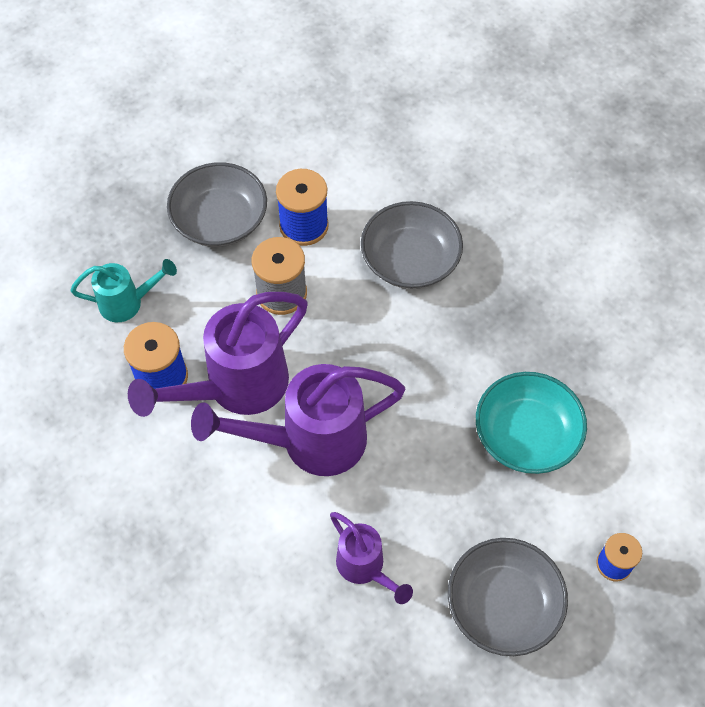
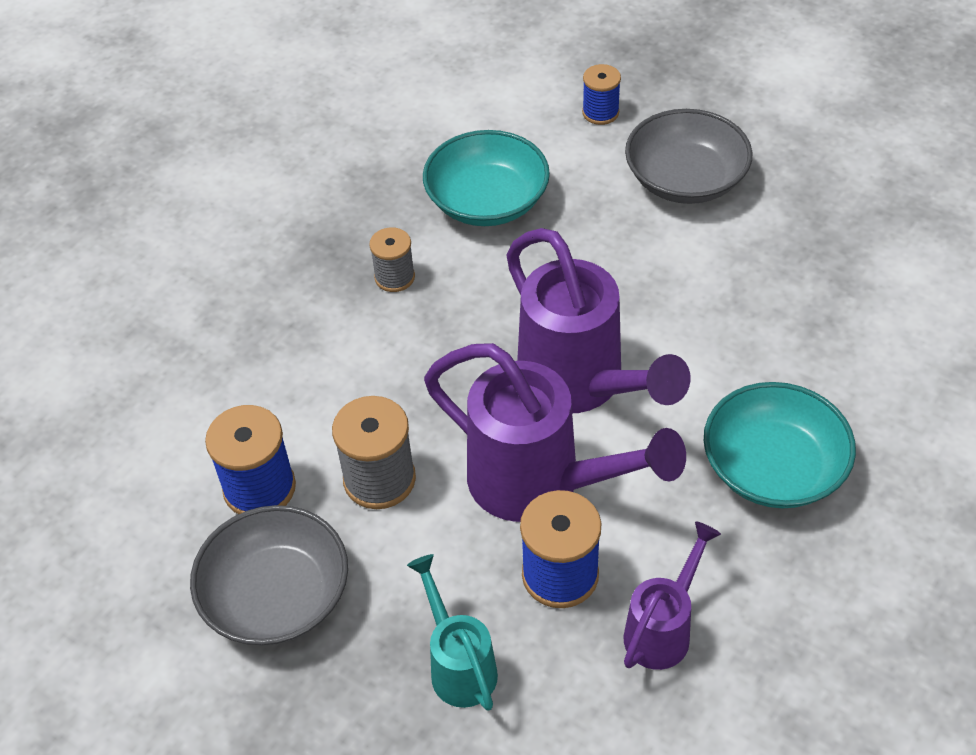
camera: 105 degrees left, 10 degrees down
(182, 546) = (773, 467): none -> turquoise bowl
(365, 568) = (706, 293): purple watering can -> purple watering can (663, 629)
(410, 260) = (284, 357): grey bowl -> none
(463, 346) = (394, 277): none -> grey spool

